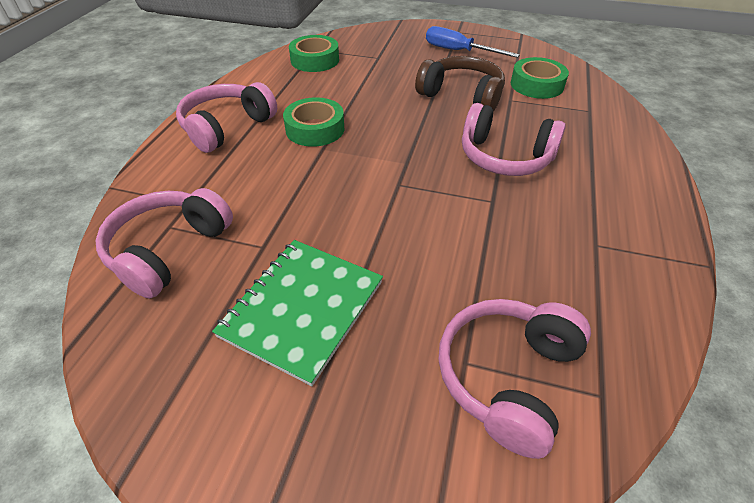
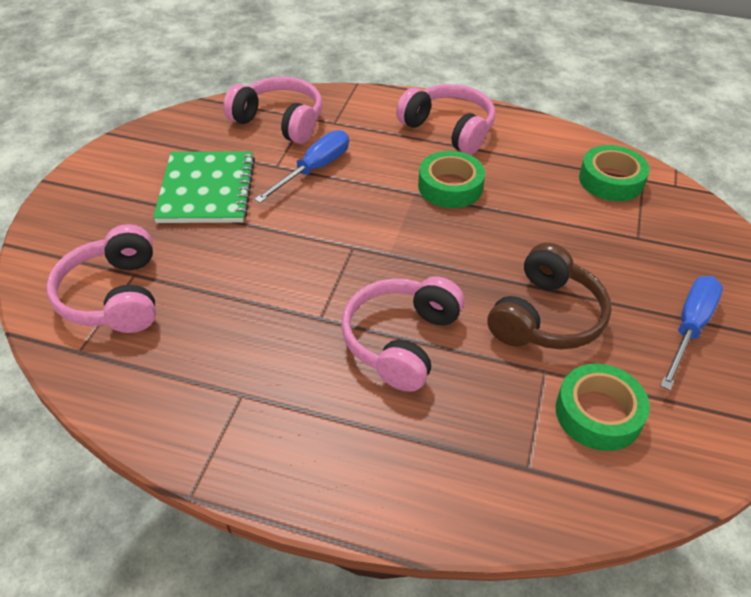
camera: 90 degrees right, 0 degrees up
(275, 214) = (314, 169): none -> blue screwdriver
(302, 309) = (207, 190): green notebook -> green notebook turned 60 degrees clockwise
(507, 377) = (114, 296): pink headphones -> pink headphones turned 135 degrees counterclockwise

